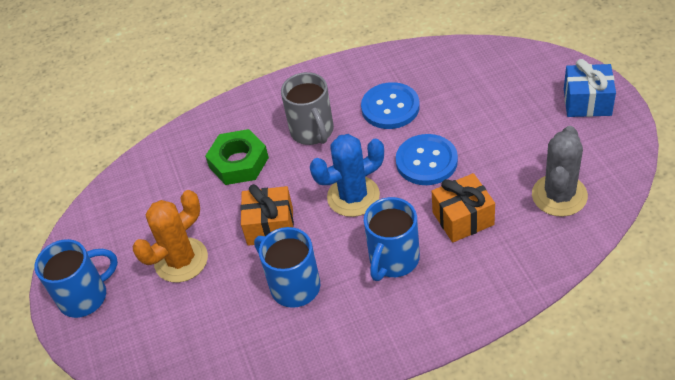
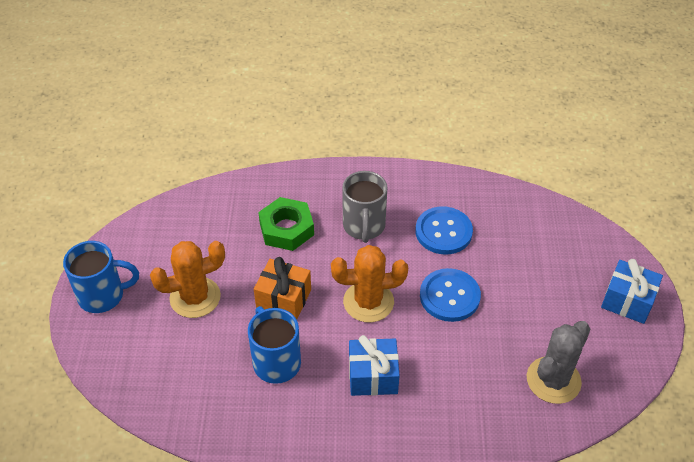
camera: 15 degrees right, 0 degrees up
(353, 196) = (368, 302): blue cactus -> orange cactus
(393, 260) = (373, 376): blue mug -> blue gift
(463, 218) = (454, 364): orange gift -> none

